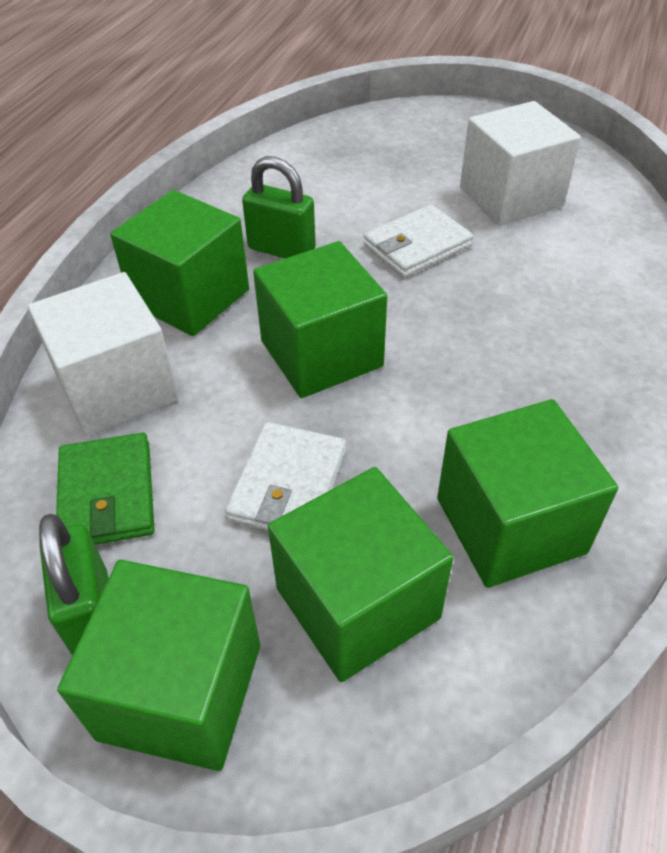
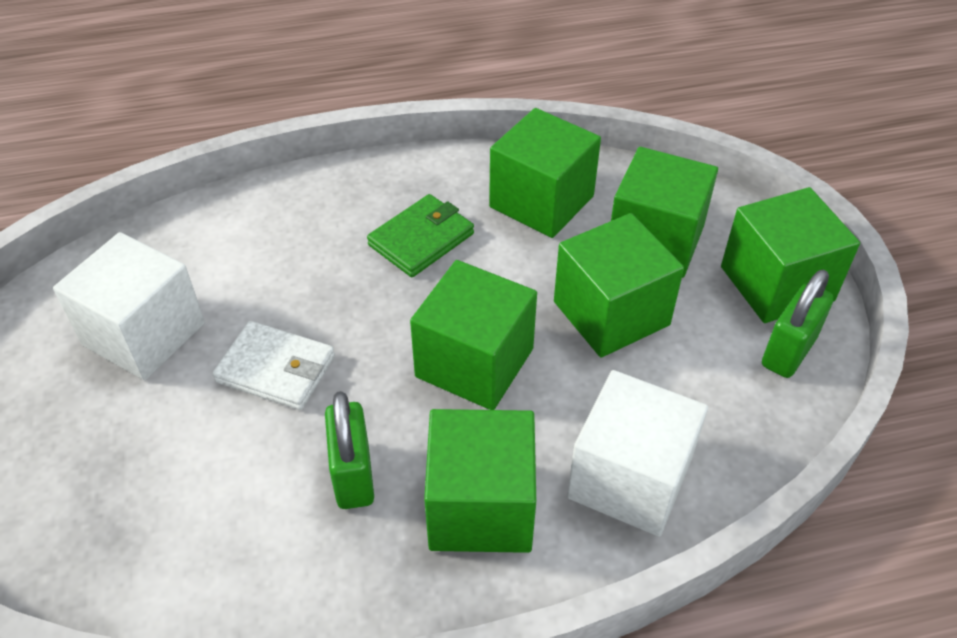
camera: 125 degrees left, 0 degrees up
(107, 494) = (717, 407): green wallet -> green wallet (421, 239)
(288, 484) = (611, 313): white wallet -> green cube

